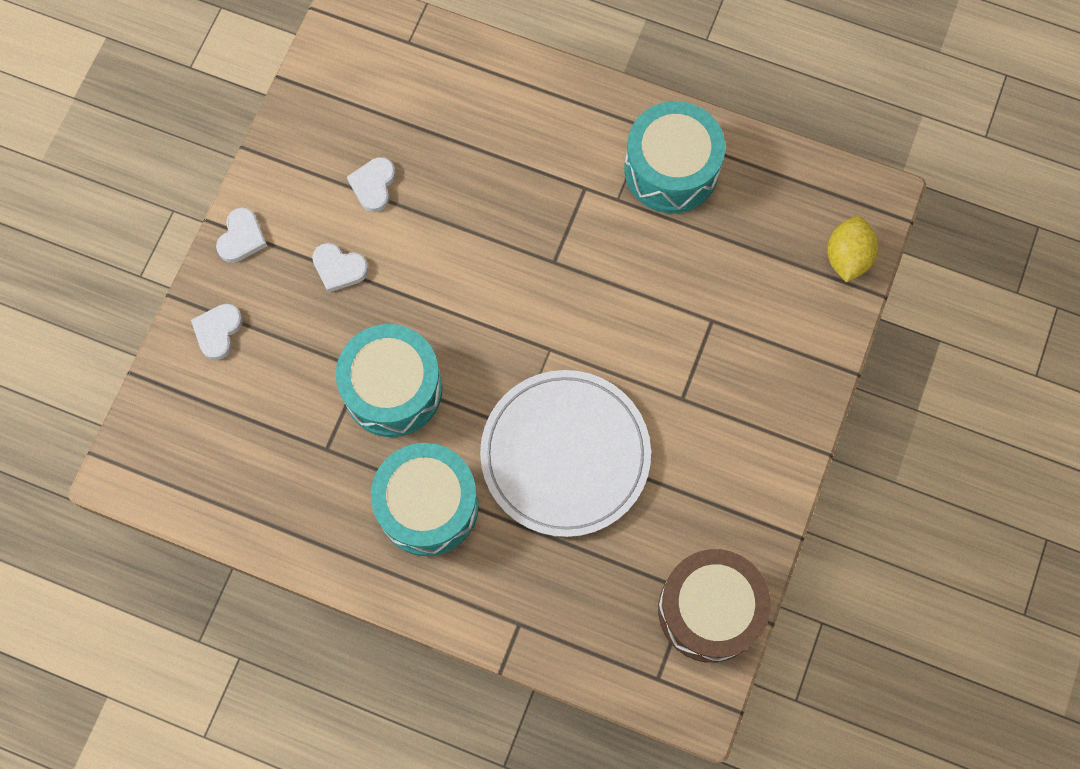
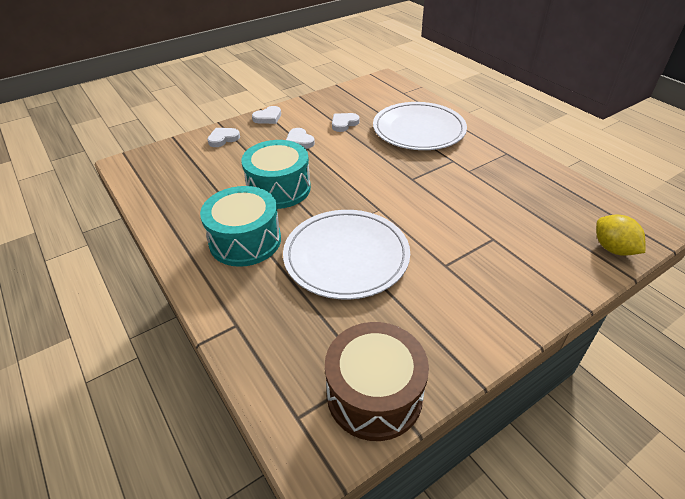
camera: 35 degrees right, 30 degrees down
(495, 138) = (418, 130): none -> white plate
(671, 169) = (510, 171): turquoise drum -> none
(847, 257) = (613, 249): yellow lemon -> yellow lemon turned 75 degrees counterclockwise

